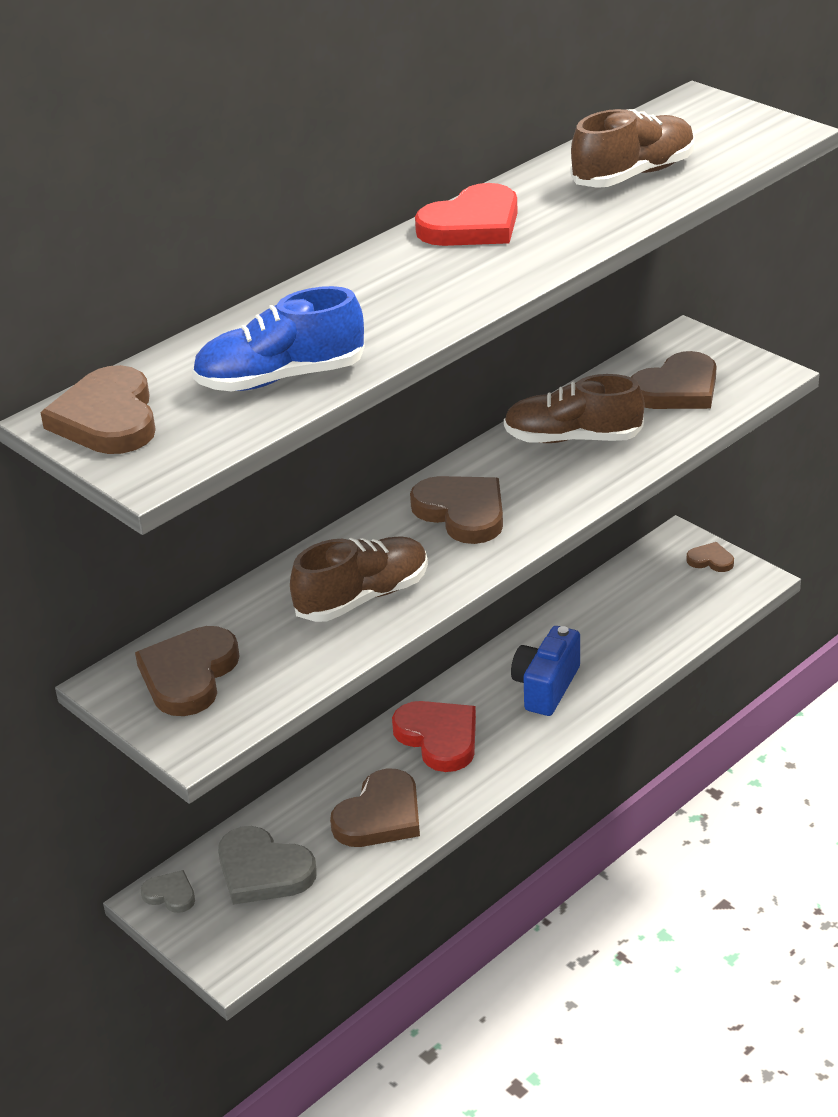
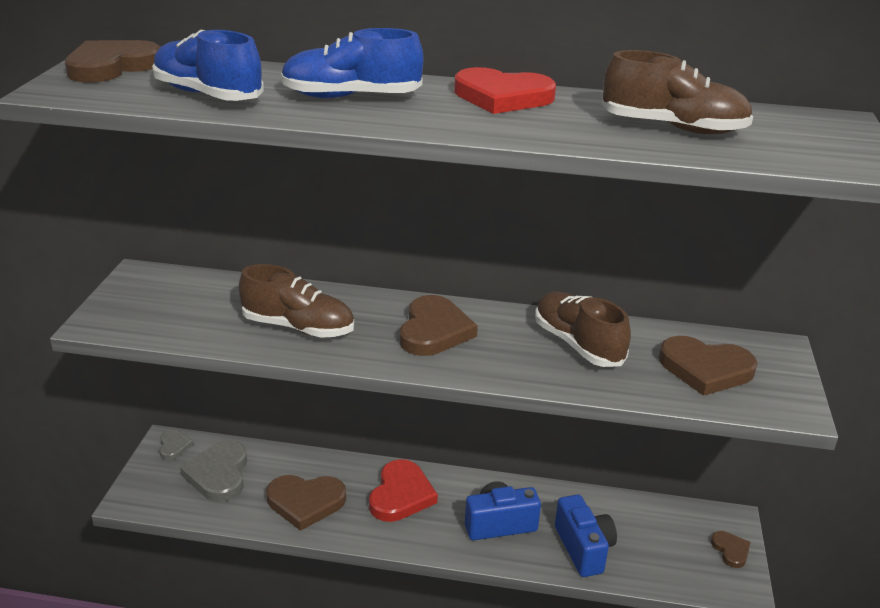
camera: 50 degrees right, 5 degrees down
(189, 675) = (164, 295): brown heart -> none
(381, 300) = (351, 97): none -> blue shoe
(627, 647) = (583, 548): none -> blue camera

